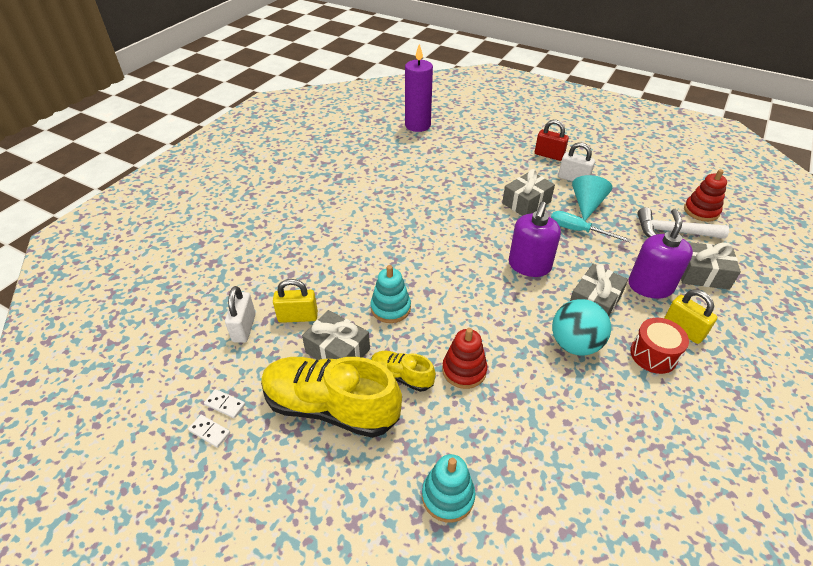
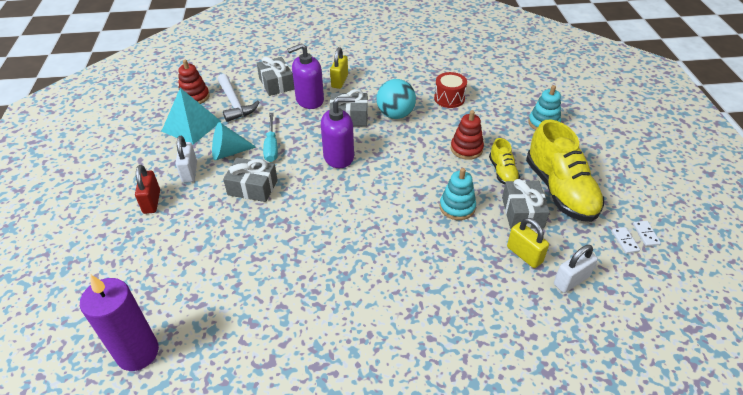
camera: 125 degrees left, 0 degrees up
(645, 196) = (191, 126): none -> turquoise pyramid
(653, 355) = (372, 86): red drum -> red drum (449, 98)

